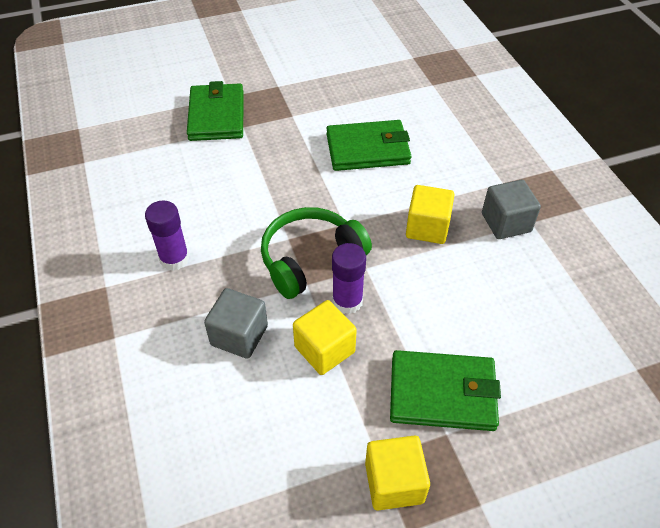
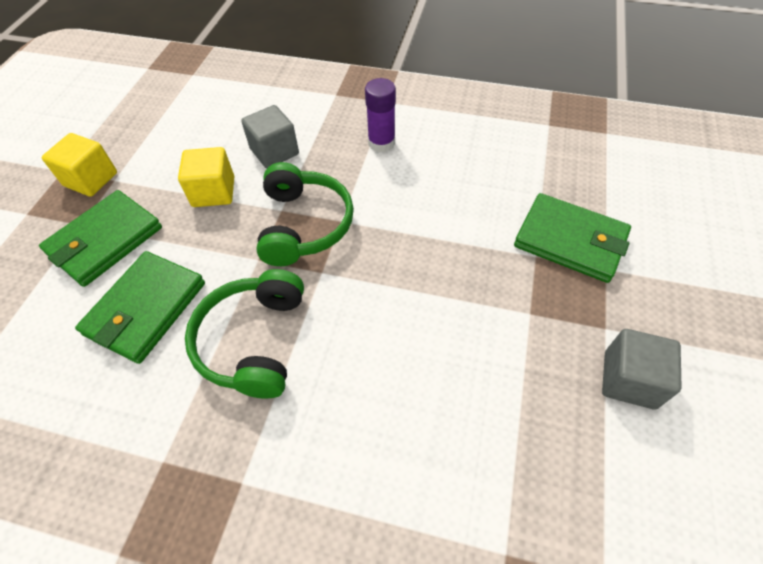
camera: 125 degrees right, 5 degrees up
(347, 301) = (238, 227): purple glue stick -> none
(368, 149) = (414, 359): green wallet -> green wallet (146, 309)
(427, 227) = (253, 341): yellow cube -> green headphones
(506, 223) = (187, 430): grey cube -> grey cube (629, 380)

